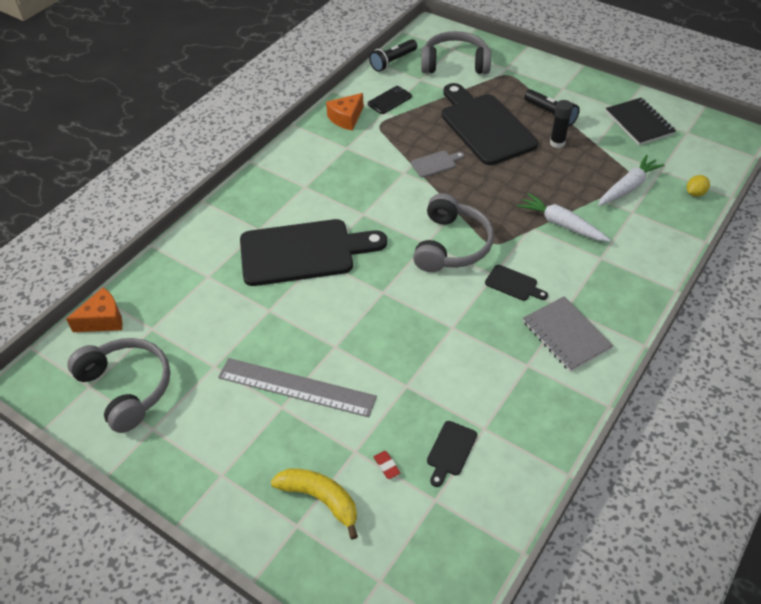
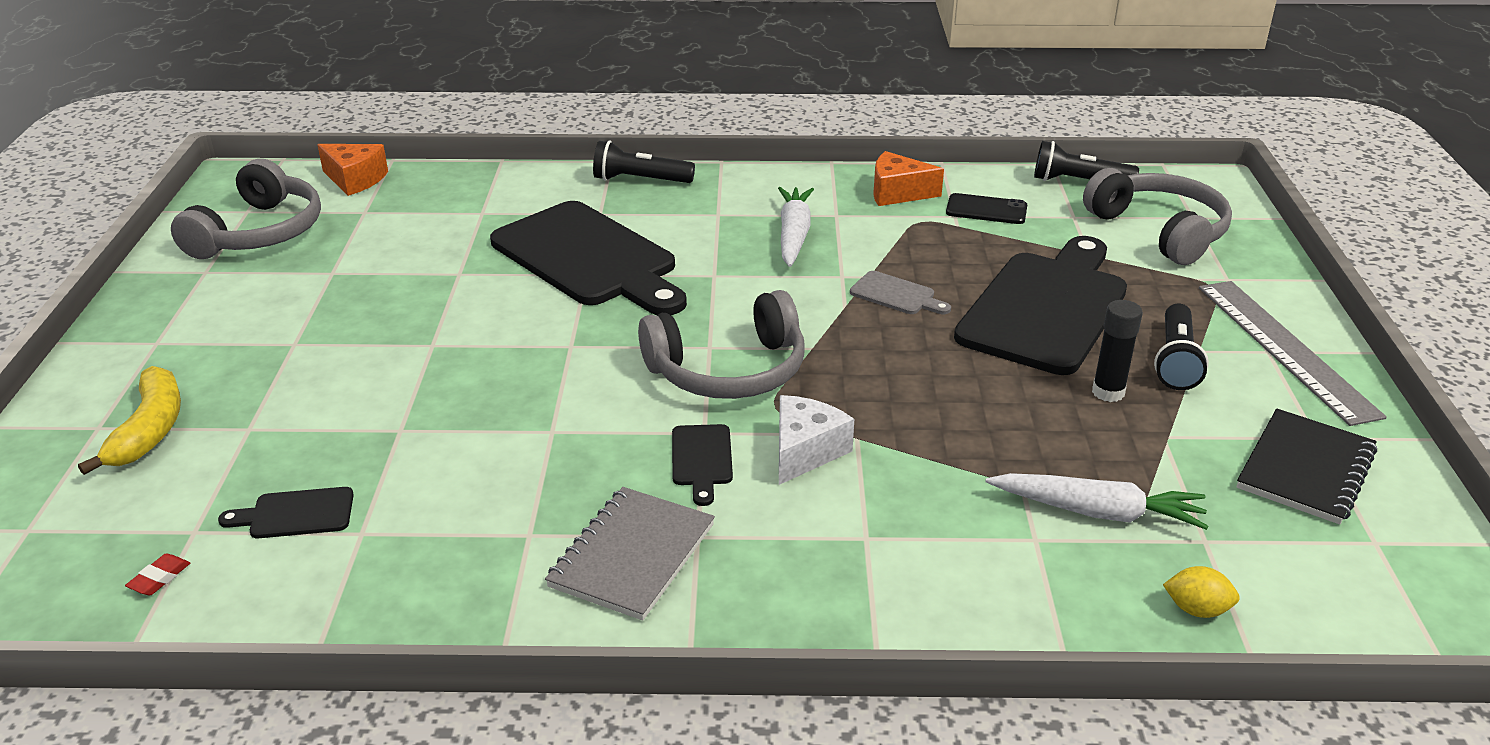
camera: 55 degrees right, 15 degrees down
(238, 199) = (640, 180): none -> black flashlight
(296, 387) = (336, 342): grey ruler -> grey ruler (1285, 349)
(386, 466) = (236, 464): red eraser -> red eraser (159, 578)
(532, 249) = (805, 451): none -> white cheese
(561, 224) = (901, 464): white carrot -> white carrot (793, 235)

